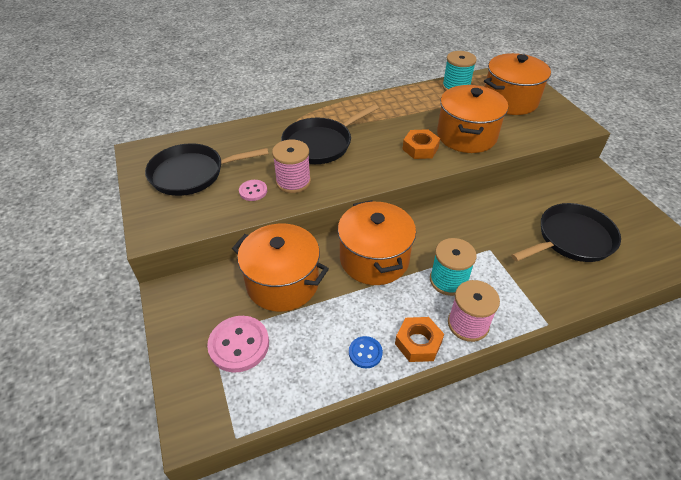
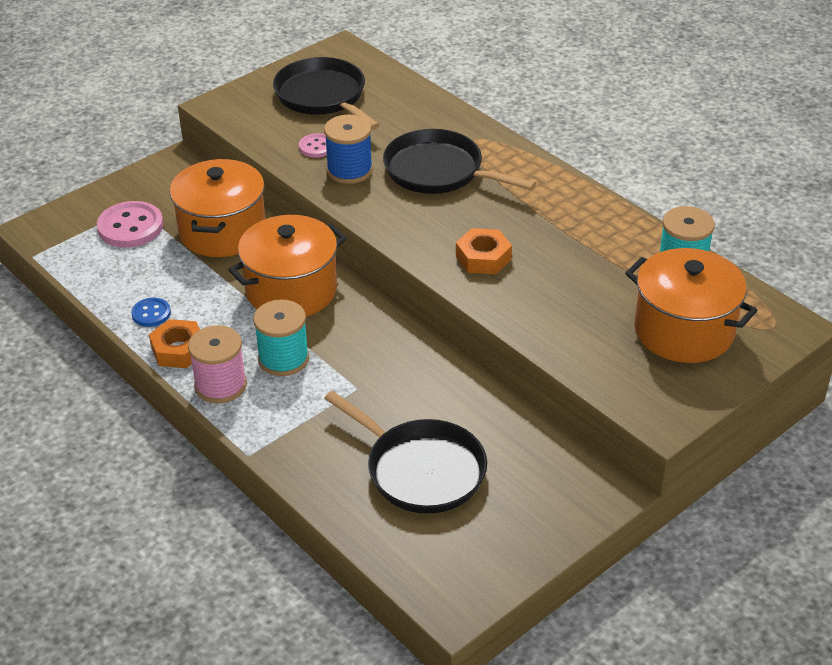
camera: 70 degrees right, 5 degrees down
(293, 182) = (349, 170): pink spool -> blue spool
(466, 136) = (545, 296): orange pot -> none

